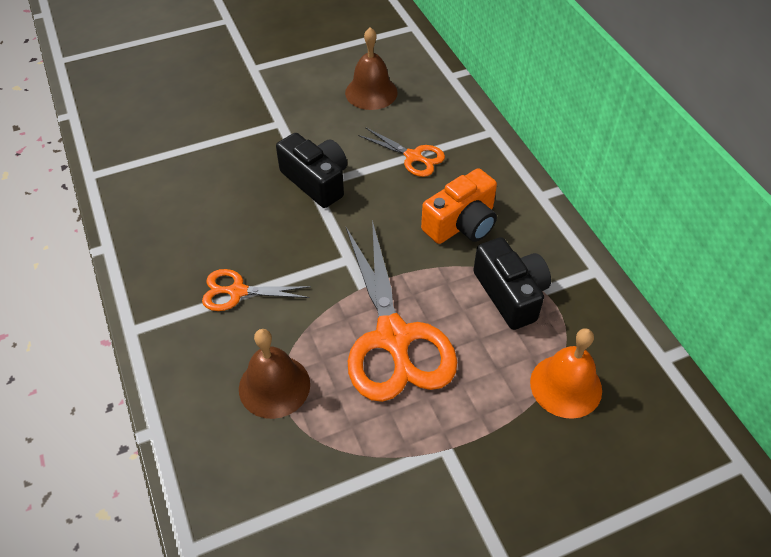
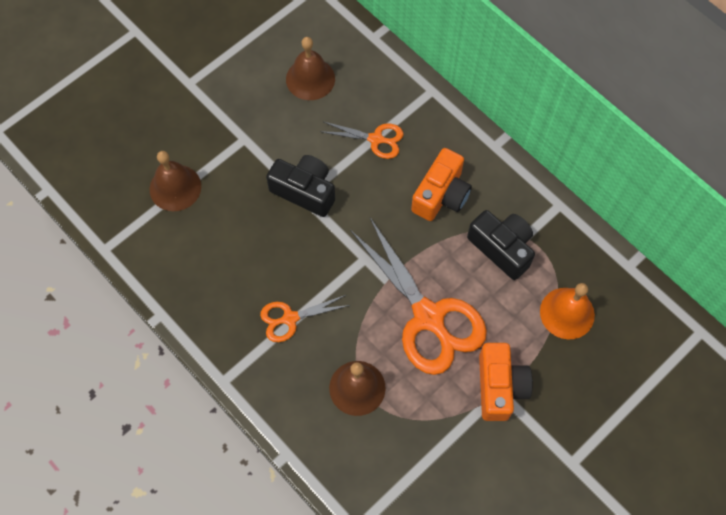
camera: 20 degrees left, 15 degrees up
(190, 144) = (175, 187): none -> brown bell
(447, 442) = (499, 386): none -> orange camera

